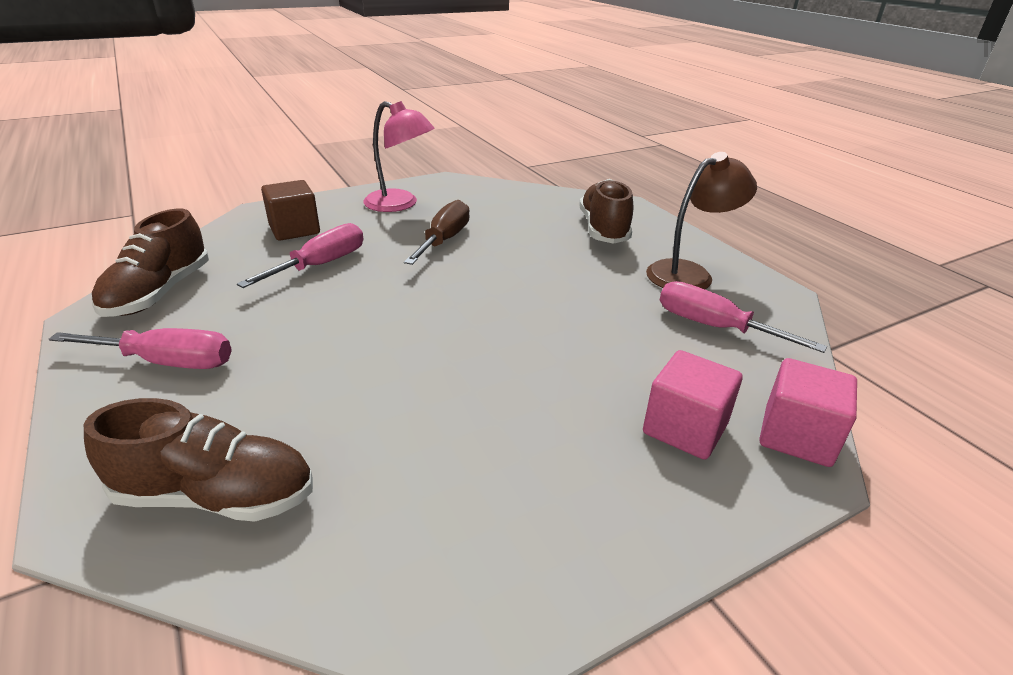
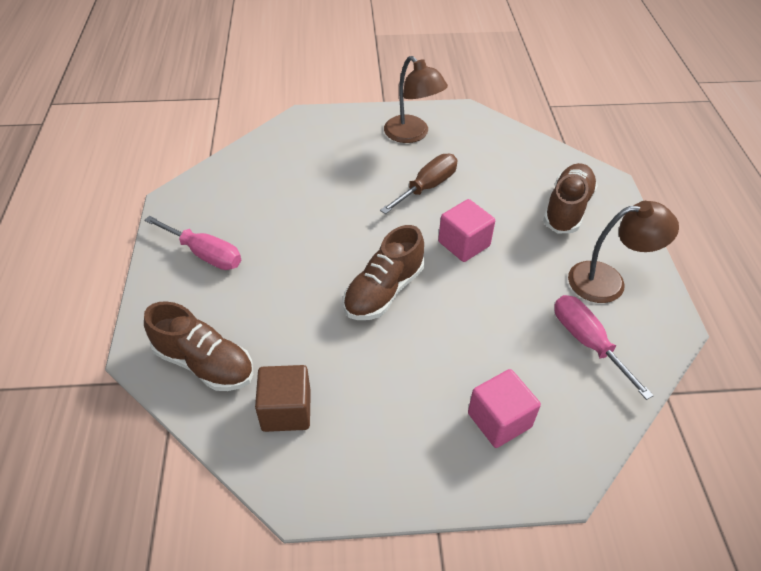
camera: 25 degrees right, 15 degrees up
(159, 293) = (215, 189): brown shoe -> brown shoe (384, 291)
(294, 229) = (322, 146): brown cube -> brown cube (286, 410)
(321, 265) = (326, 190): pink screwdriver -> none
(400, 204) = (412, 135): pink lamp -> brown lamp
(797, 436) = (575, 455): pink cube -> pink cube (464, 244)

